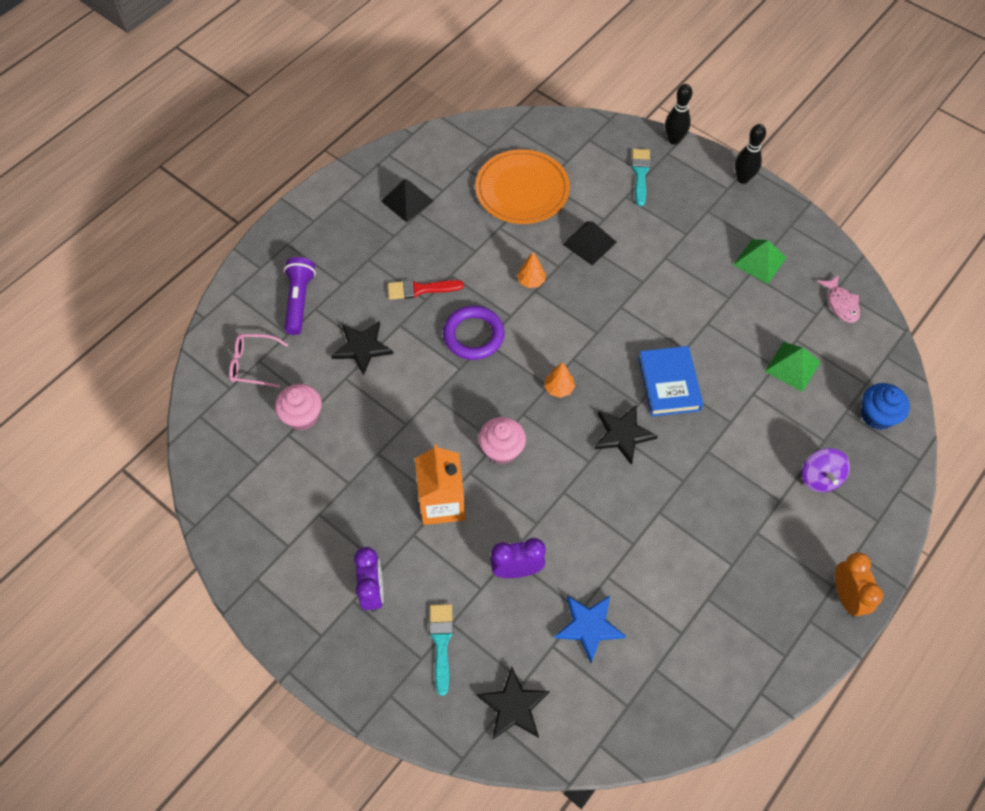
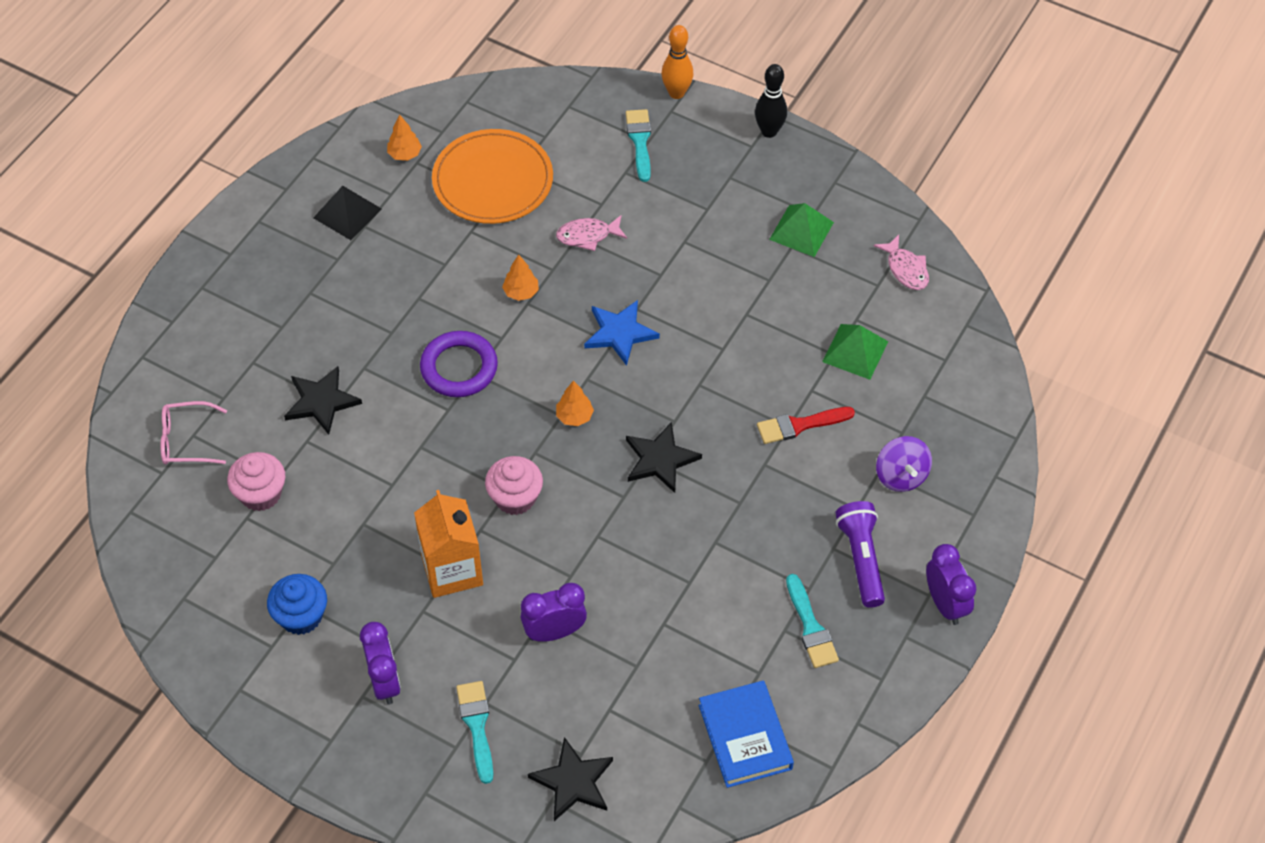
camera: 10 degrees left, 5 degrees down
(299, 301) = (230, 356): purple flashlight -> purple flashlight (861, 559)
(420, 289) = (383, 321): red brush -> red brush (800, 425)
(458, 161) = (405, 154): none -> orange tree
(589, 243) = (587, 236): black pyramid -> pink fish
(589, 626) = (649, 682): blue star -> blue star (620, 333)
(669, 384) = (708, 392): blue book -> blue book (745, 737)
(674, 140) = (676, 93): black bowling pin -> orange bowling pin
(730, 599) = (810, 626): none -> turquoise brush
(846, 596) = (945, 604): orange clock -> purple clock
(877, 415) = (961, 395): blue cupcake -> blue cupcake (301, 616)

